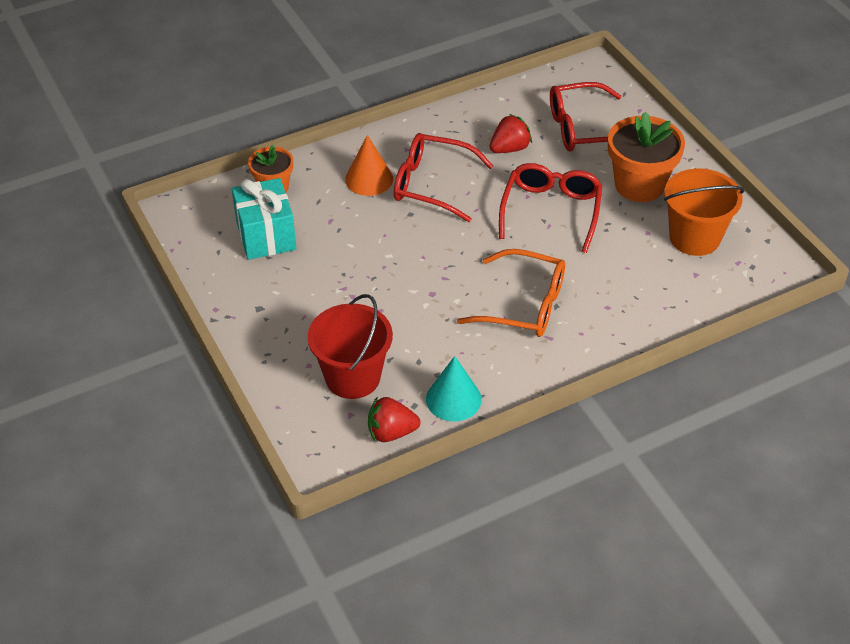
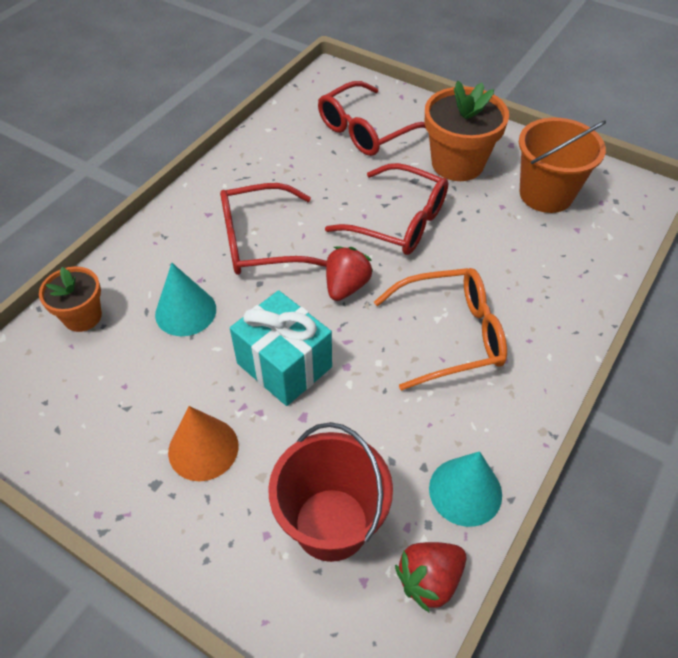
camera: 30 degrees left, 5 degrees up
(266, 235) = (107, 381): turquoise gift -> turquoise gift (284, 365)
(345, 212) = (185, 311): none -> turquoise cone
(369, 179) = (188, 262): orange cone -> orange cone (203, 448)
(509, 148) = (312, 174): red strawberry -> red strawberry (346, 286)
(551, 211) = (399, 221): red glasses -> red glasses turned 135 degrees clockwise

